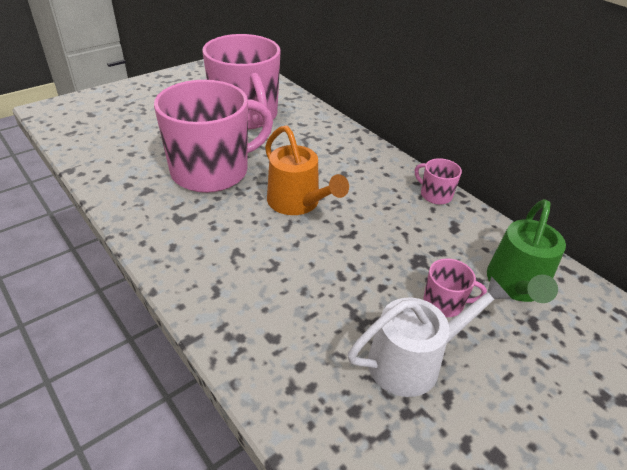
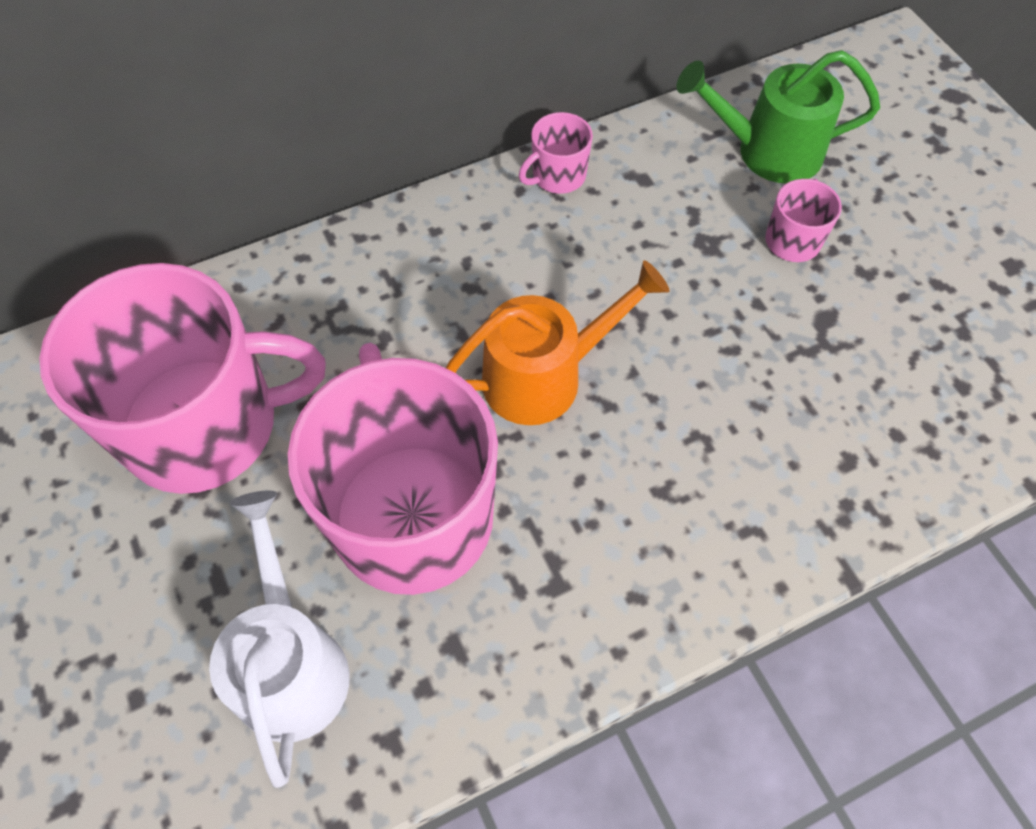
camera: 75 degrees left, 20 degrees up
(414, 360) = (888, 303): white watering can -> white watering can (291, 662)
(517, 286) = (767, 151): green watering can -> green watering can turned 150 degrees clockwise

